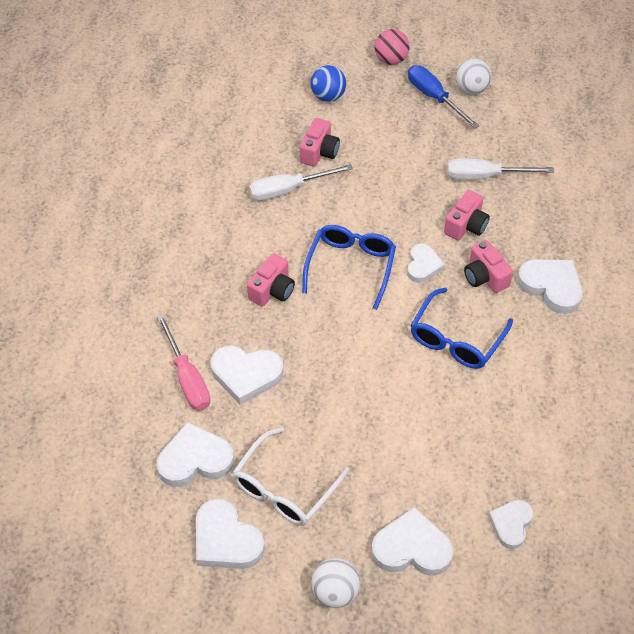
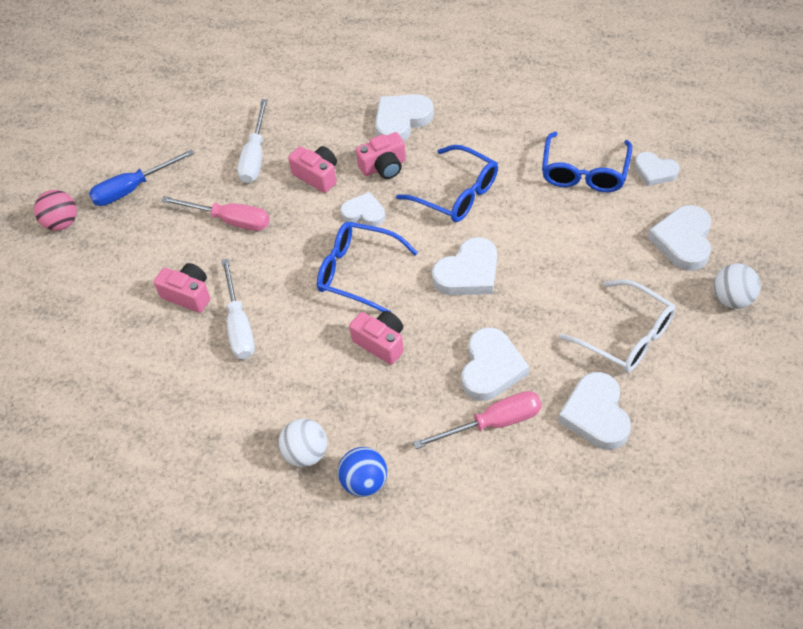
camera: 80 degrees left, 0 degrees up
(226, 540) = (687, 386): white heart -> white heart (468, 273)
(328, 96) = (102, 284): blue ball -> blue ball (364, 482)
(404, 168) = (230, 220): none -> pink screwdriver
(471, 89) = (129, 157): white ball -> white ball (306, 453)
(500, 454) = (584, 172): none -> blue glasses

